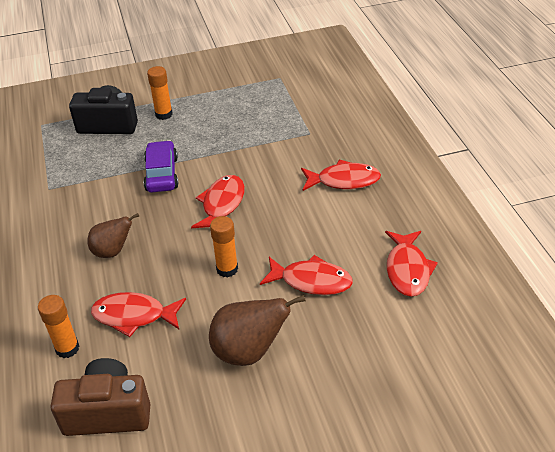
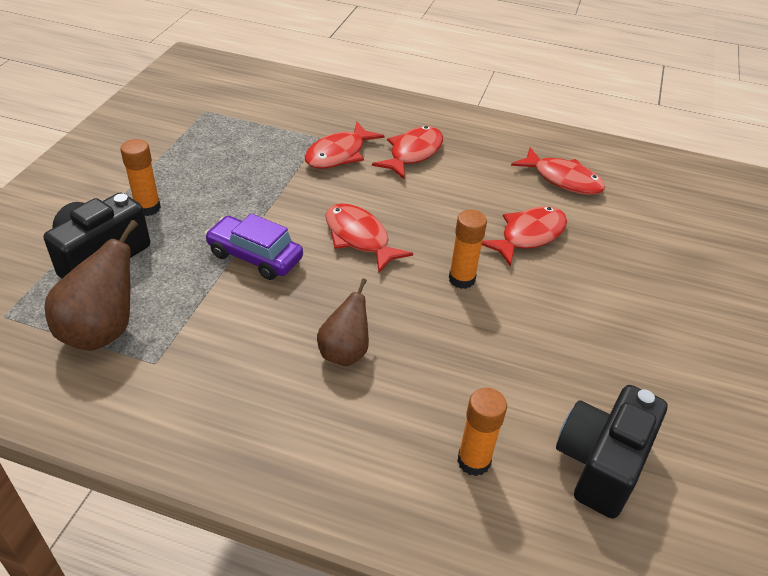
camera: 60 degrees left, 0 degrees up
(108, 412) = (601, 463): brown camera -> black camera
(134, 316) = (469, 379): red fish -> red fish (339, 154)
(249, 351) = (589, 317): brown pear -> brown pear (102, 330)

